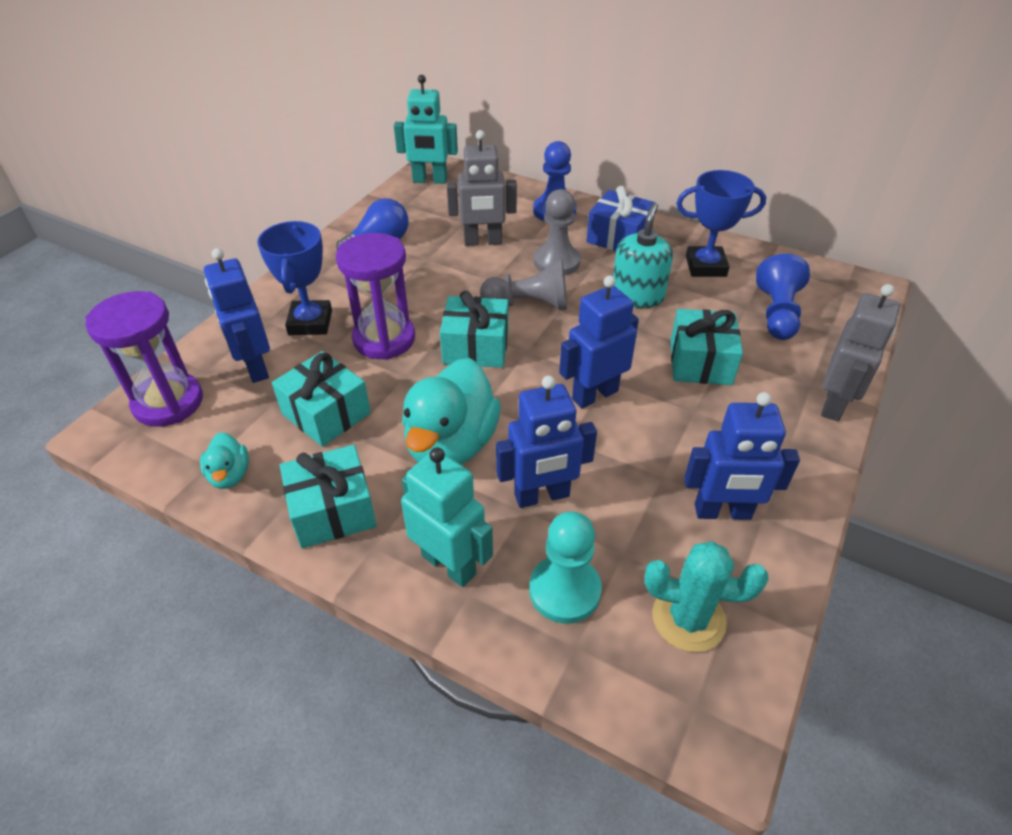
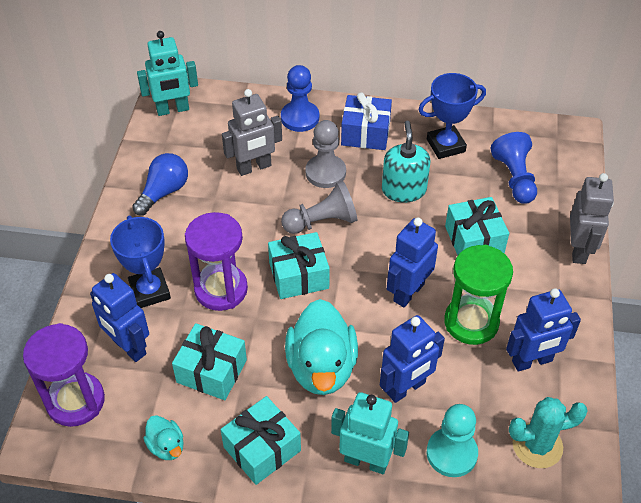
camera: 20 degrees left, 5 degrees up
(659, 446) = (471, 322): none -> green hourglass

